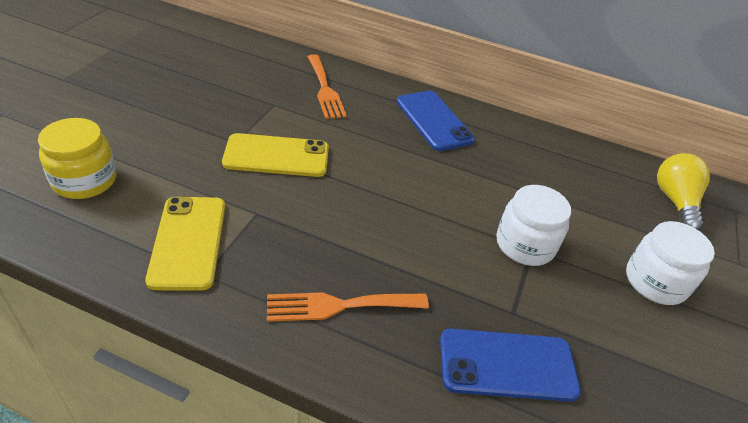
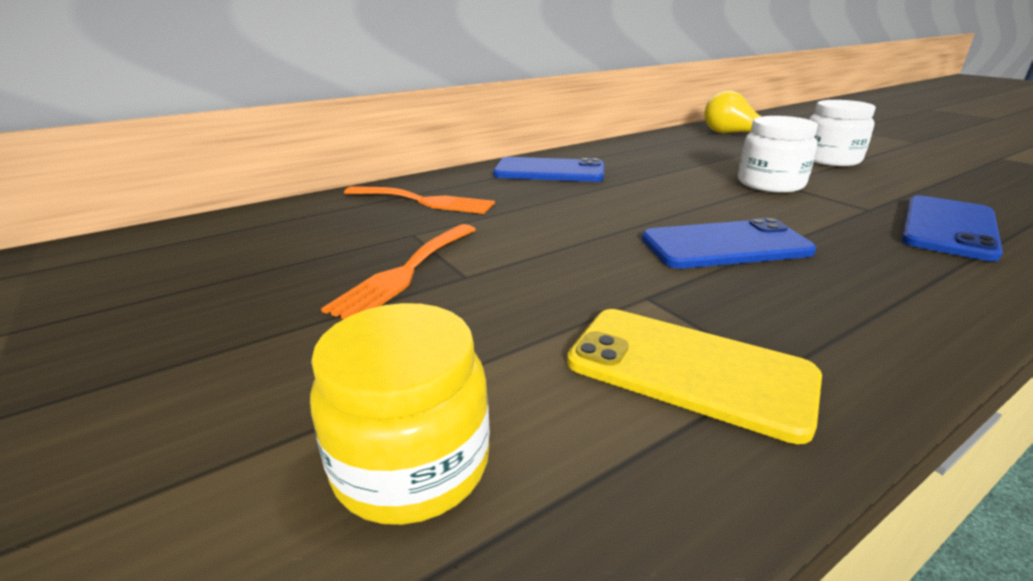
camera: 50 degrees left, 15 degrees down
(276, 156) = (529, 256): yellow phone -> none
(339, 306) = (859, 285): orange fork -> orange fork (405, 272)
(358, 234) = (725, 245): none -> blue phone

